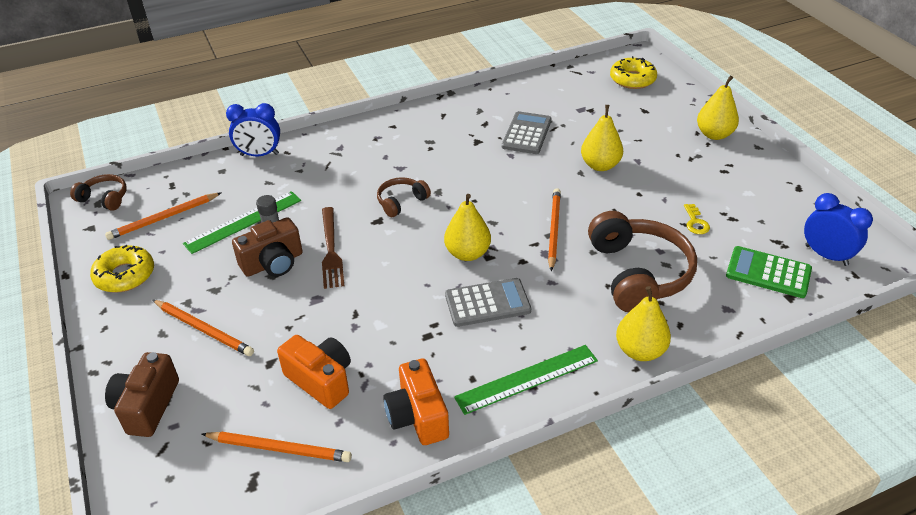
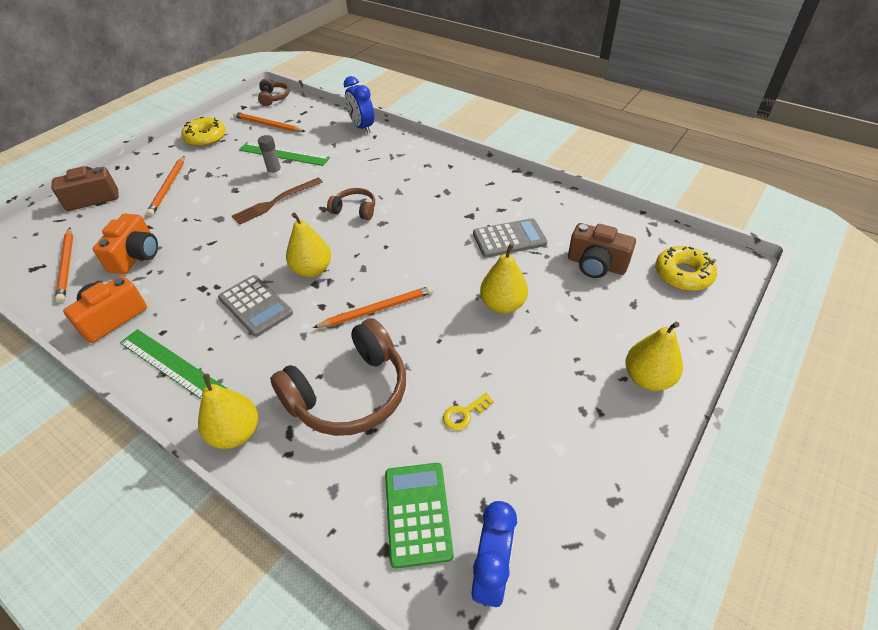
camera: 60 degrees right, 5 degrees up
(273, 263) = (247, 184): brown camera -> brown camera (596, 265)

